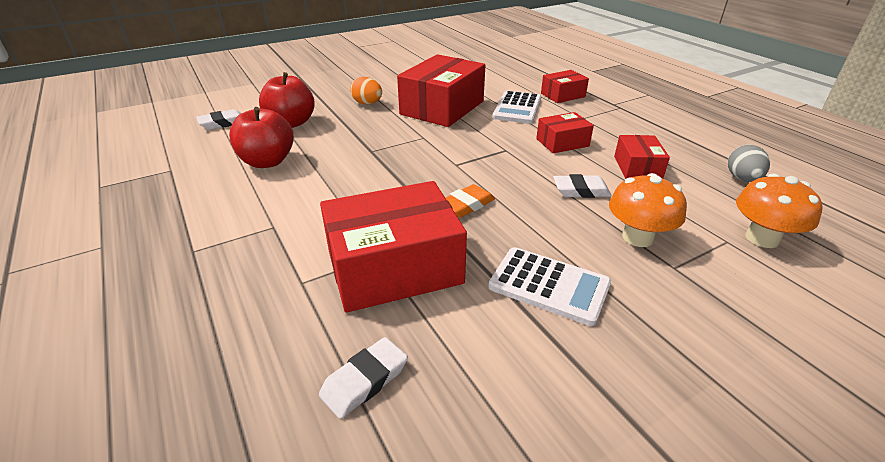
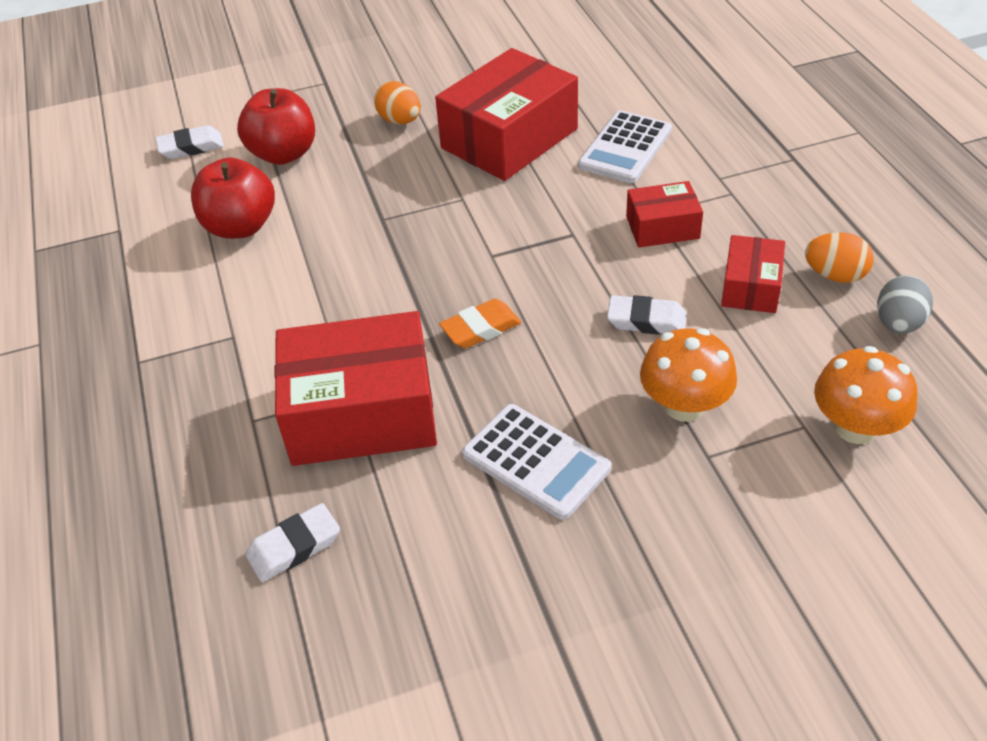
camera: 15 degrees right, 10 degrees up
(562, 95) = (711, 123): red box -> none
(685, 158) = (835, 275): none -> orange egg

